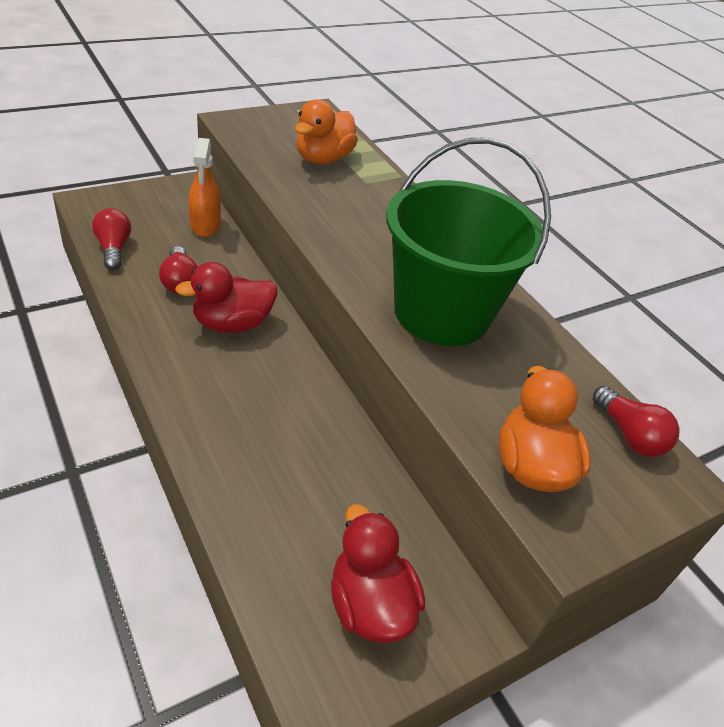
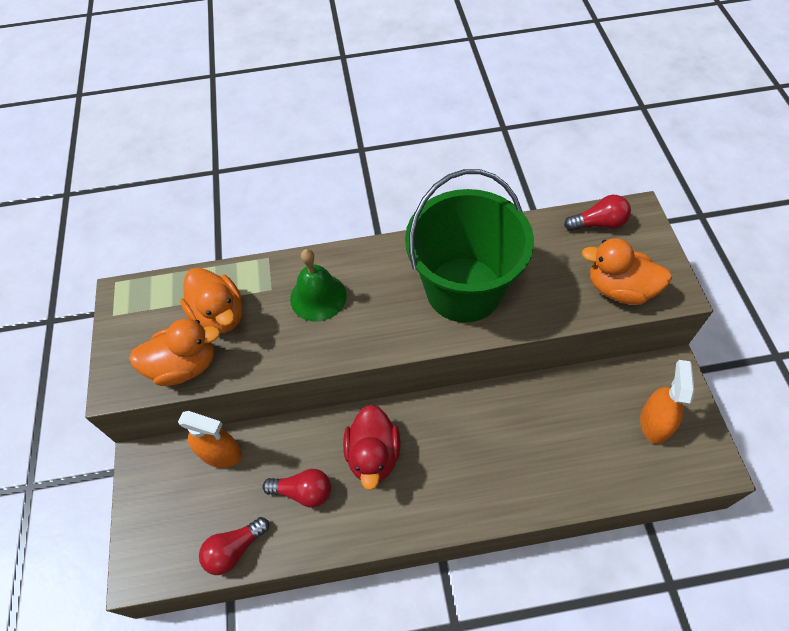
camera: 60 degrees left, 15 degrees up
(113, 249) = (234, 549): red light bulb -> red light bulb turned 45 degrees counterclockwise
(262, 149) = (184, 366): none -> orange duck
(369, 604) = (654, 422): red duck -> orange spray bottle
(373, 211) = (318, 297): none -> green bell

